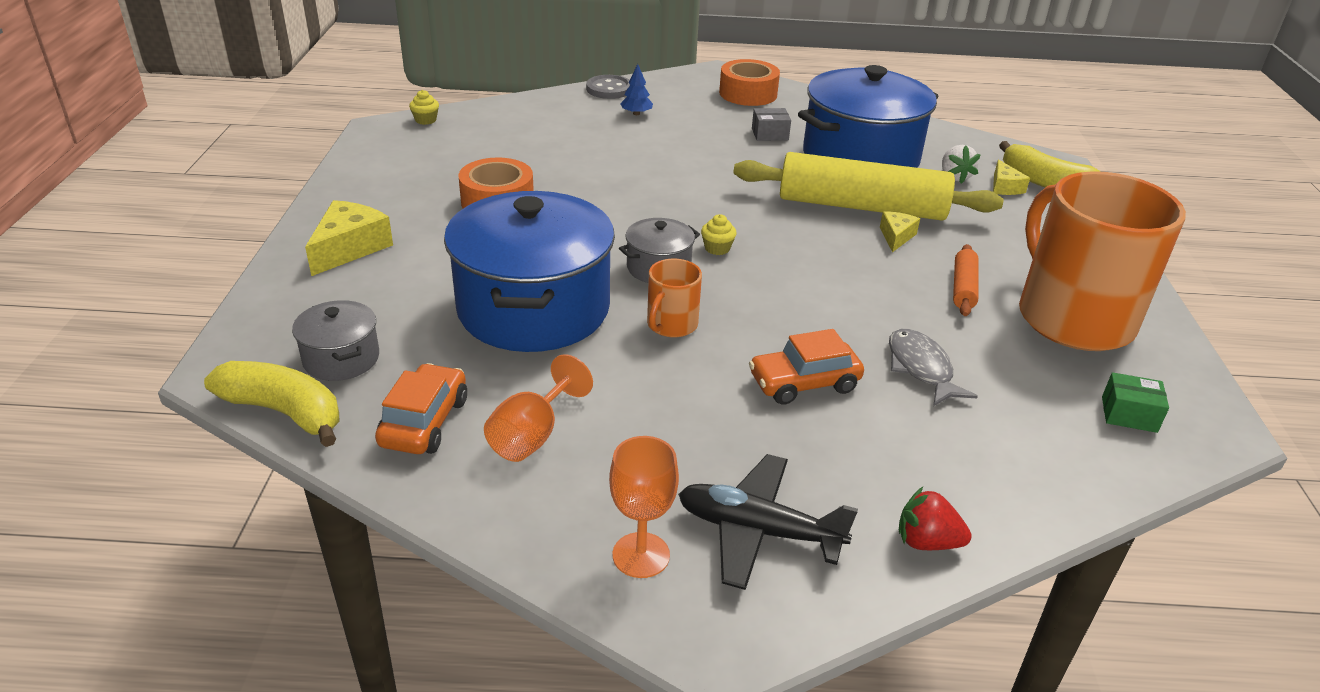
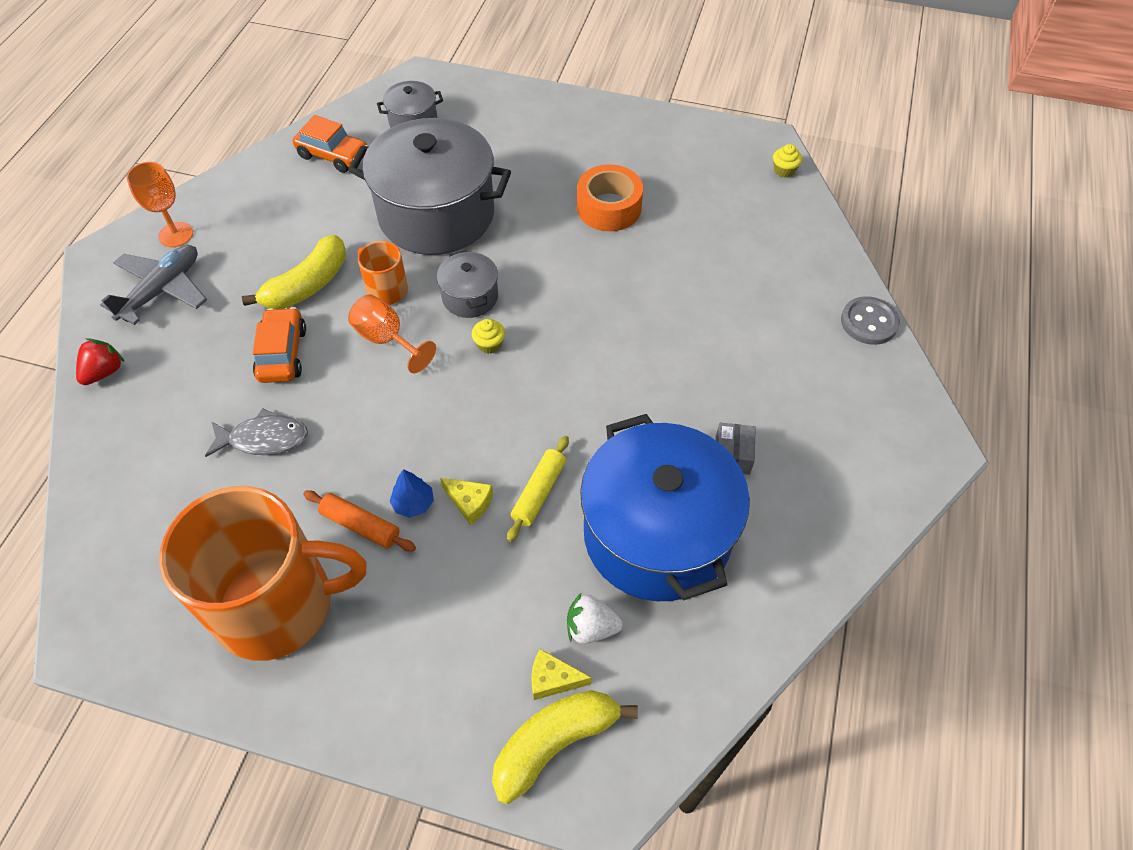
camera: 105 degrees right, 20 degrees up
(284, 412) = (369, 100): yellow banana -> yellow banana (307, 285)
(349, 248) = (552, 124): yellow cheese -> none
(532, 435) = (298, 201): orange goblet -> orange goblet (387, 340)
(533, 309) = (436, 214): blue pot -> grey pot
(636, 113) = (796, 336): blue tree -> blue tree (413, 503)
(748, 93) = (859, 465): orange tape -> none
(758, 531) = (162, 290): black plane -> grey plane
(861, 206) = (539, 492): yellow rolling pin -> yellow rolling pin, size x0.43
(1129, 414) = (138, 572): green box -> none

